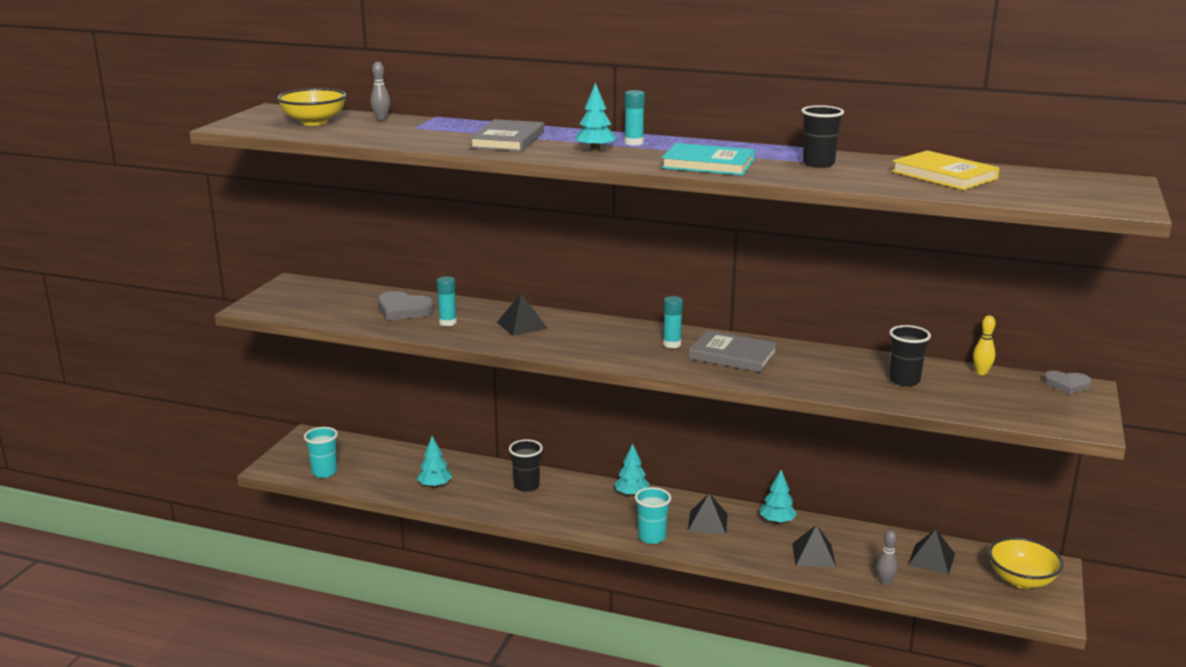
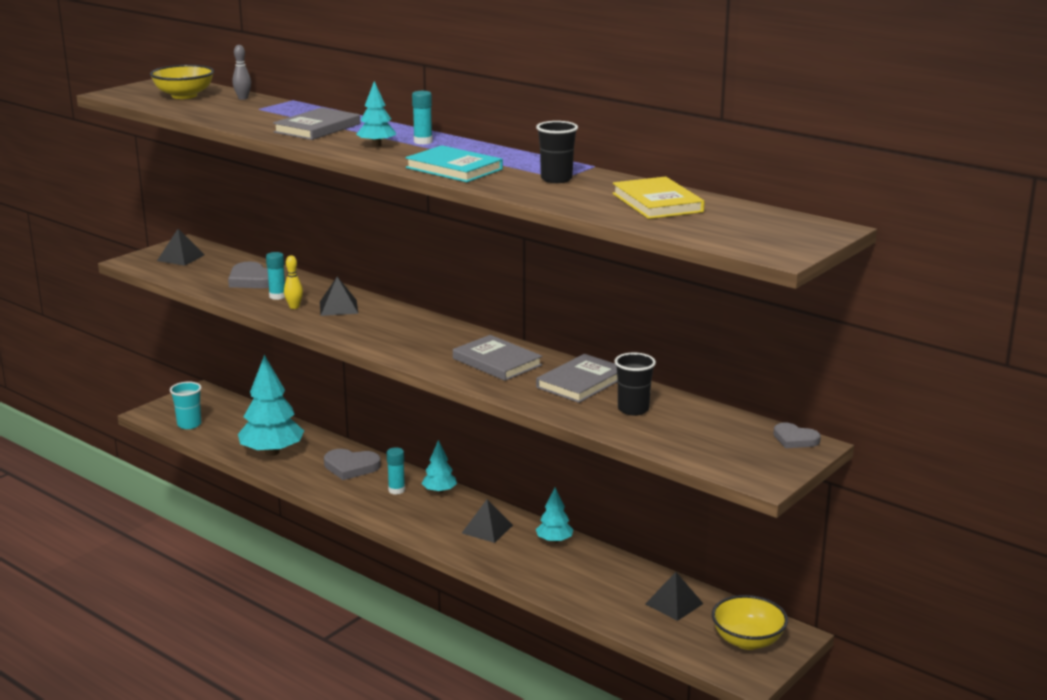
camera: 20 degrees right, 0 degrees up
(435, 485) = (272, 452): turquoise tree -> turquoise tree, size x1.95
(526, 486) = (351, 467): black cup -> grey heart
(652, 537) = (424, 532): turquoise cup -> none
(672, 344) = (453, 344): turquoise glue stick -> turquoise glue stick (396, 490)
(813, 555) = (561, 577): black pyramid -> black pyramid (181, 257)
(830, 363) = (581, 382): none -> grey book
(885, 582) = (607, 614): grey bowling pin -> none
(981, 372) = (720, 414): yellow bowling pin -> yellow bowling pin (294, 307)

